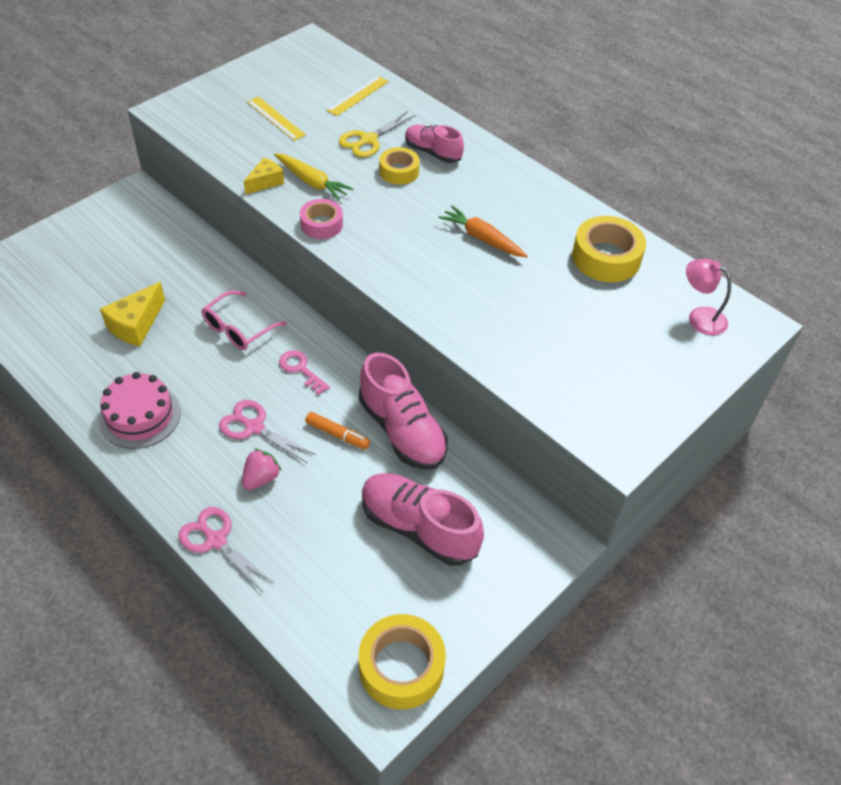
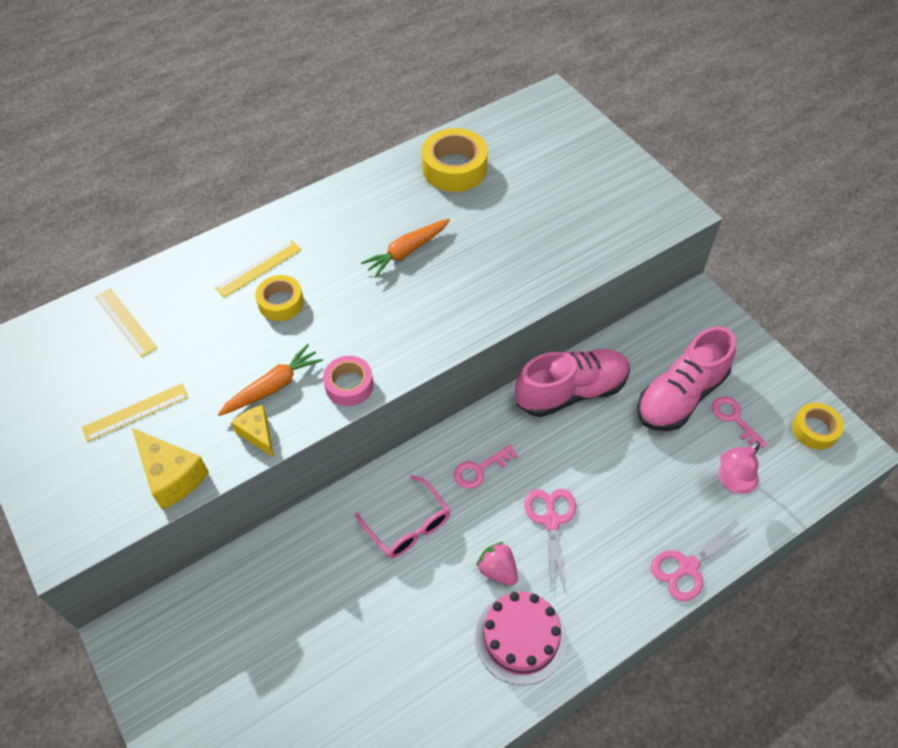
camera: 75 degrees left, 5 degrees up
(136, 325) = (378, 640): yellow cheese -> yellow cheese (172, 476)
(254, 427) = (551, 521): pink scissors -> pink scissors turned 135 degrees clockwise
(261, 478) = (616, 520): pink strawberry -> pink strawberry (498, 570)
(312, 182) = (273, 386): yellow carrot -> orange carrot
(337, 435) = (570, 446): orange marker -> none
(368, 140) = (214, 323): yellow scissors -> none
(399, 581) = (734, 419): none -> pink key
(401, 667) = (814, 430): yellow tape -> yellow tape, size x0.63
(432, 152) = (259, 268): pink shoe -> yellow ruler
(699, 317) = (539, 128): pink lamp -> pink lamp (732, 482)

